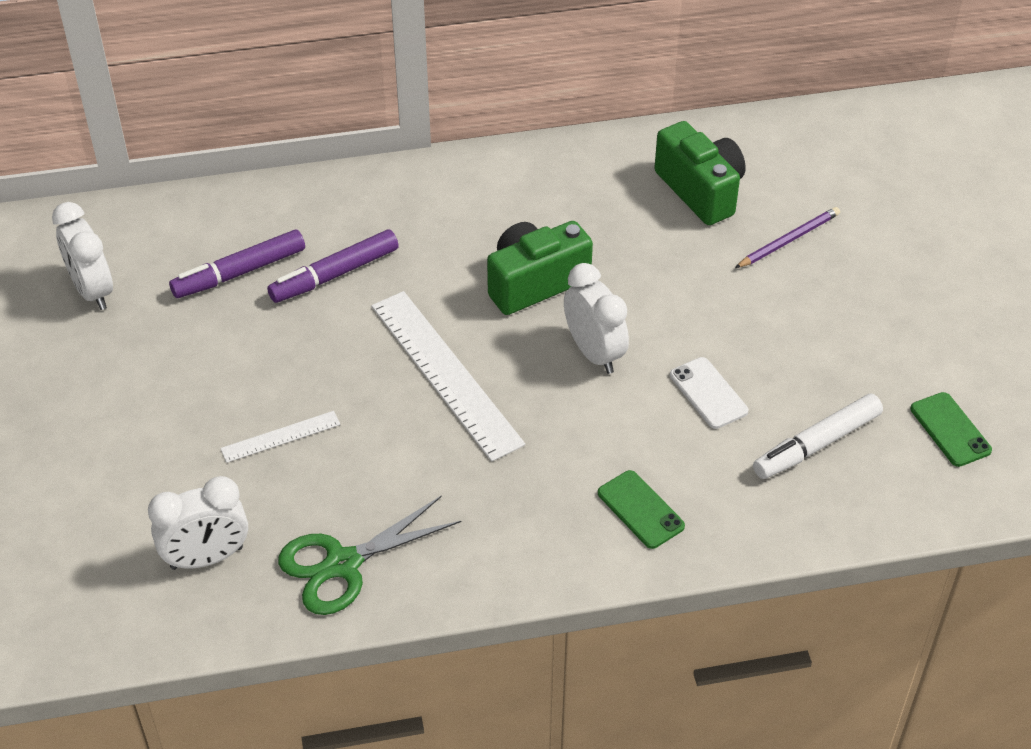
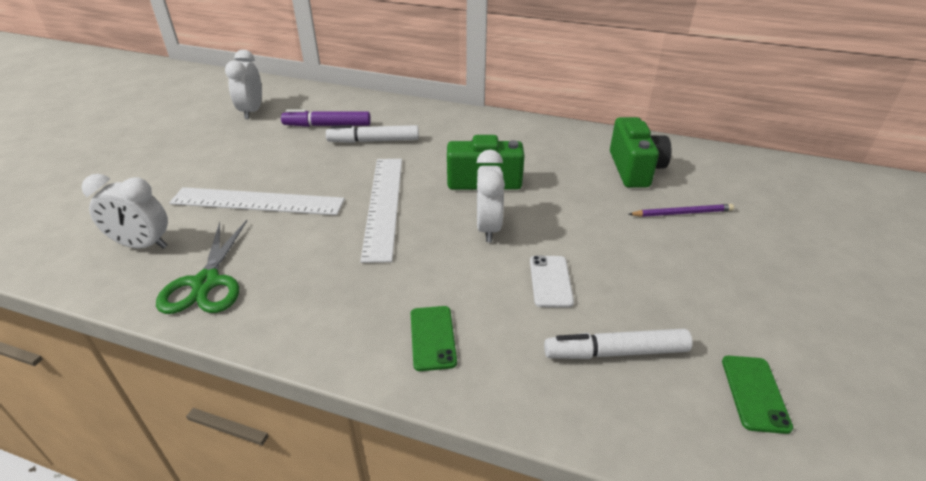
camera: 30 degrees right, 10 degrees down
(280, 436) = (257, 201): white ruler -> white ruler, size x2.06
(334, 274) = (373, 141): purple marker -> white marker
(343, 564) = (206, 283): green scissors -> green scissors turned 90 degrees counterclockwise

